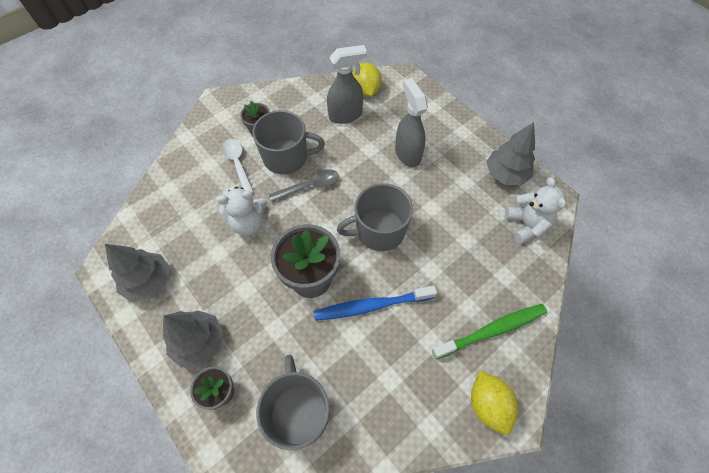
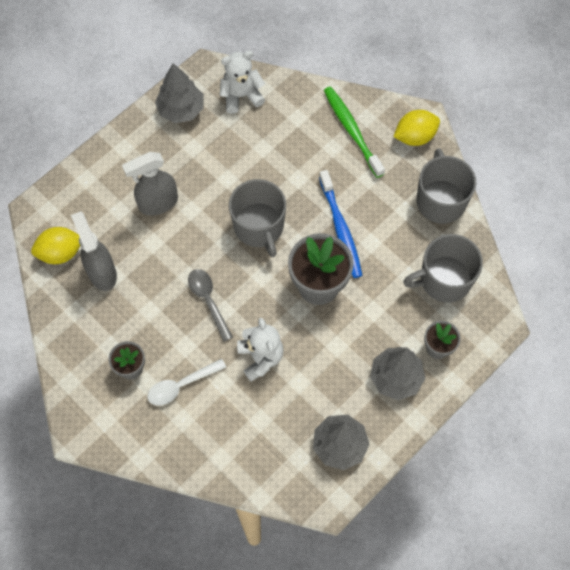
camera: 95 degrees left, 5 degrees up
(286, 157) = (169, 331): grey mug -> grey mug (440, 200)

